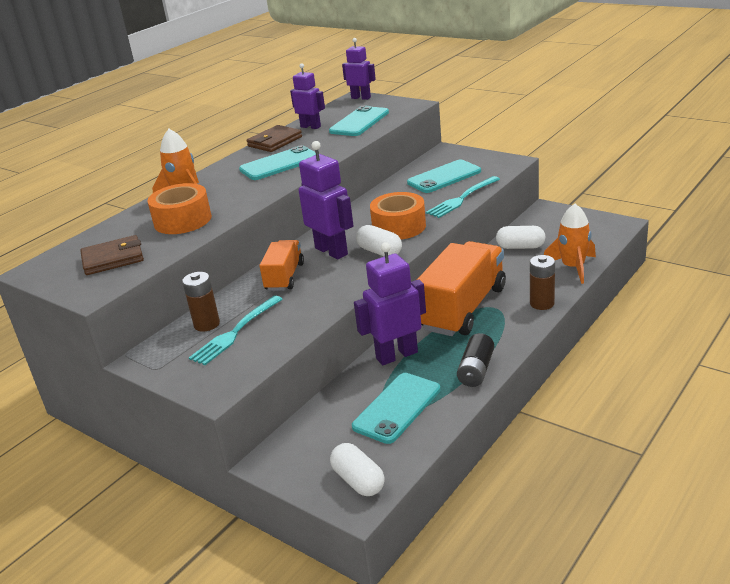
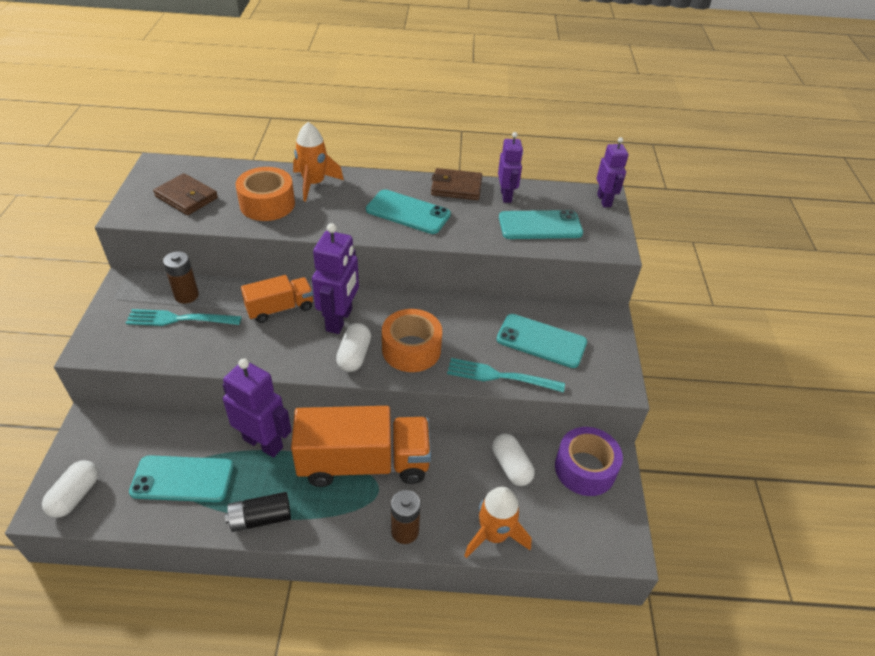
camera: 50 degrees right, 15 degrees up
(545, 220) = (585, 468): none -> purple tape

